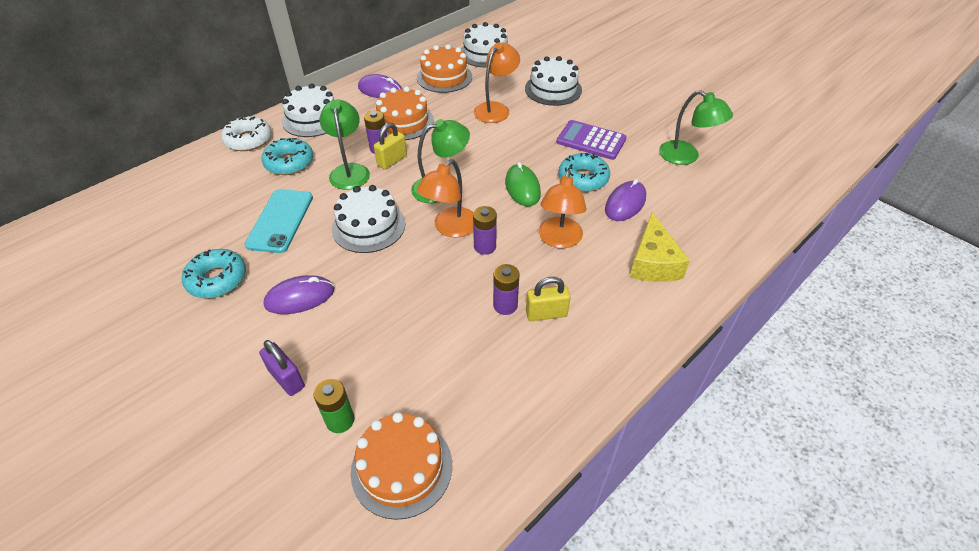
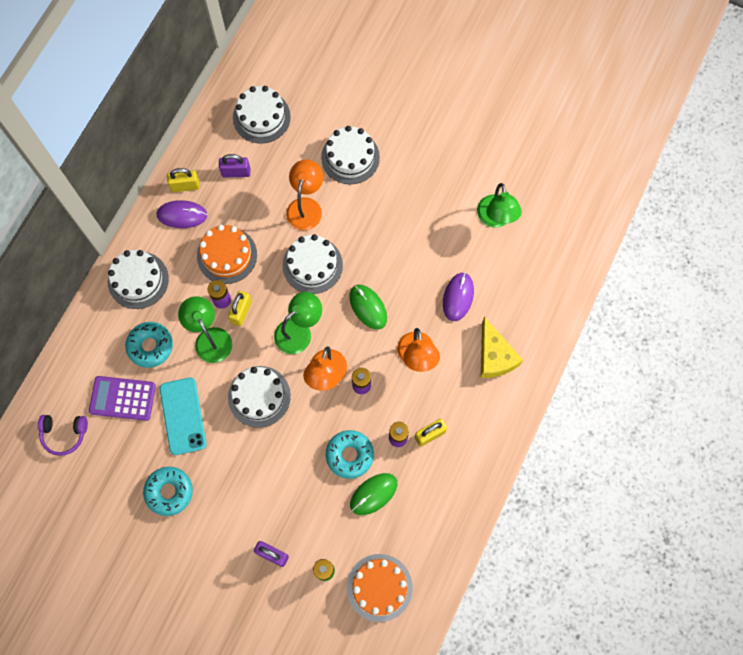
camera: 20 degrees left, 25 degrees up
(157, 203) = (64, 434): none -> purple headphones
(248, 140) = (94, 330): white donut -> none
(300, 297) = (243, 485): purple mouse -> none
(395, 75) = (185, 186): none -> yellow padlock
(444, 77) = (236, 172): orange cake -> purple padlock
(448, 353) = (373, 494): none -> green mouse
(481, 146) = (312, 265): none -> white cake
(583, 178) = (415, 278): turquoise donut -> turquoise donut (349, 455)
(591, 140) = (408, 224): purple calculator -> purple calculator (122, 398)
(686, 157) = (496, 219): green lamp -> green lamp turned 60 degrees clockwise

